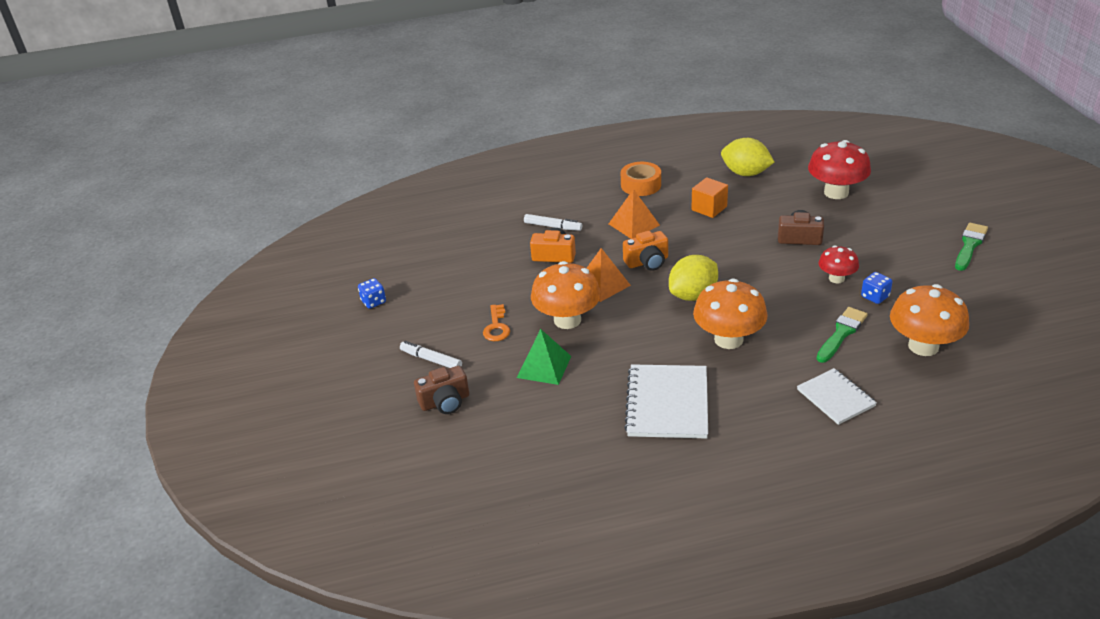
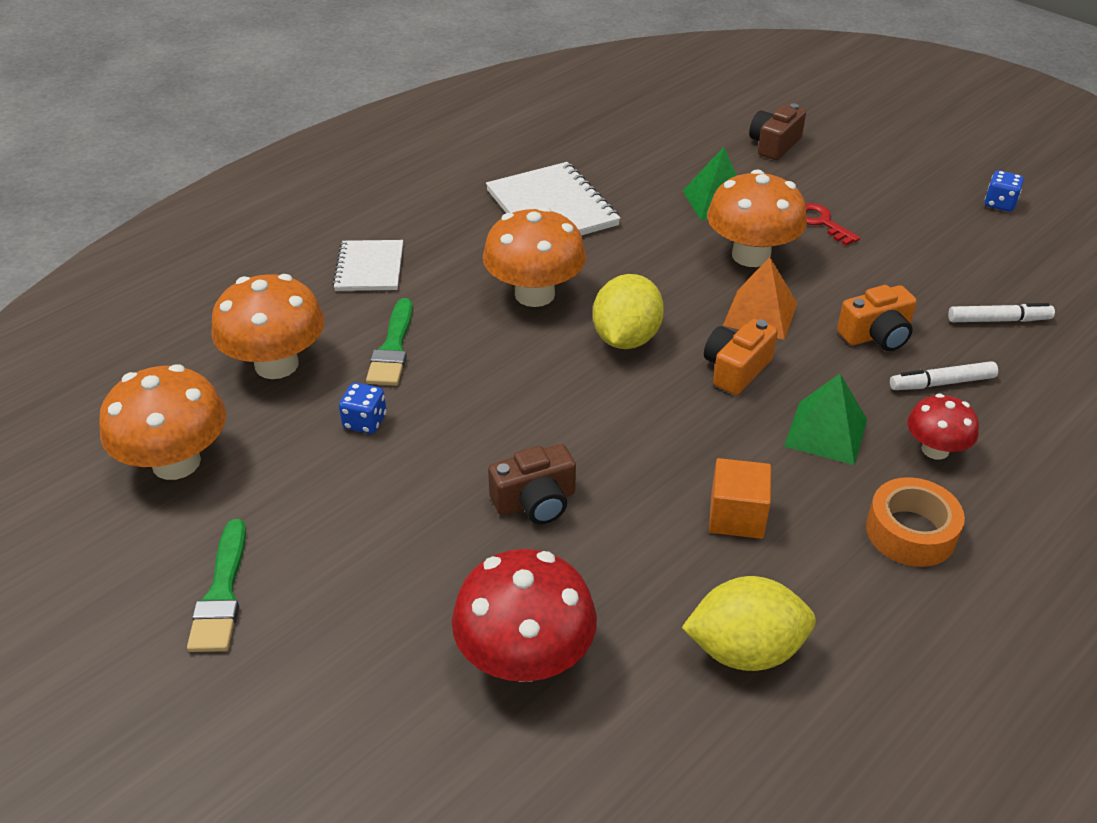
camera: 145 degrees right, 5 degrees up
(431, 360) = (841, 172): white marker -> white marker (998, 320)
(496, 327) = (821, 222): orange key -> red key
(634, 224) = (826, 432): orange pyramid -> green pyramid
(835, 398) = (370, 268): white notebook -> white notebook turned 60 degrees clockwise
(836, 278) = (435, 436): red mushroom -> red mushroom (935, 449)
(994, 307) = (176, 462): none -> orange mushroom

